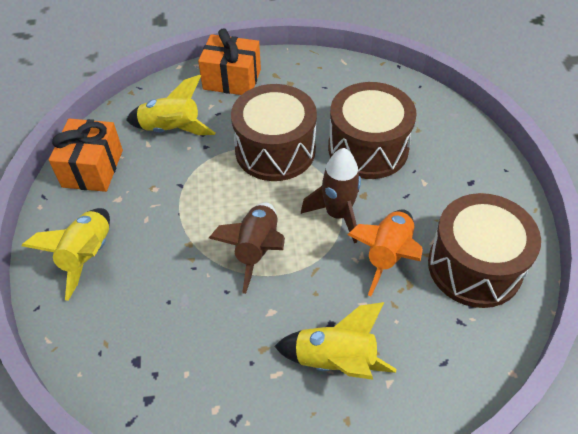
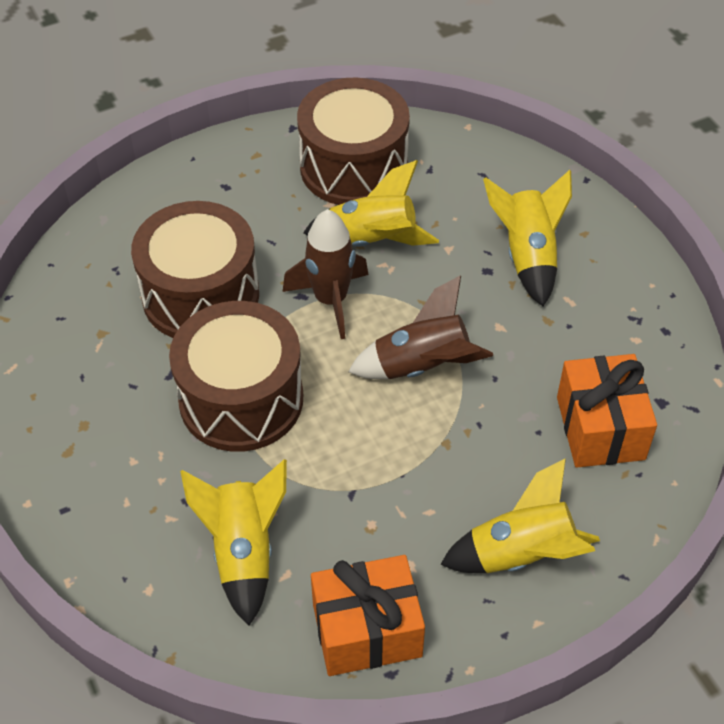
camera: 110 degrees left, 0 degrees up
(232, 79) = (95, 509): orange gift -> orange gift (600, 428)
(387, 255) = (372, 241): orange rocket -> yellow rocket

